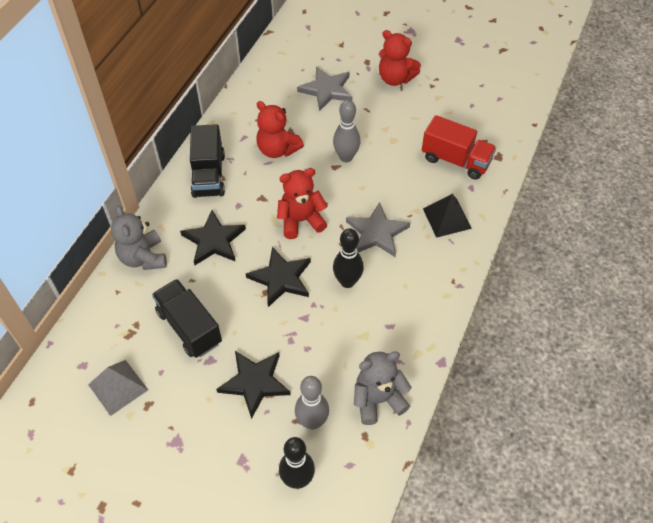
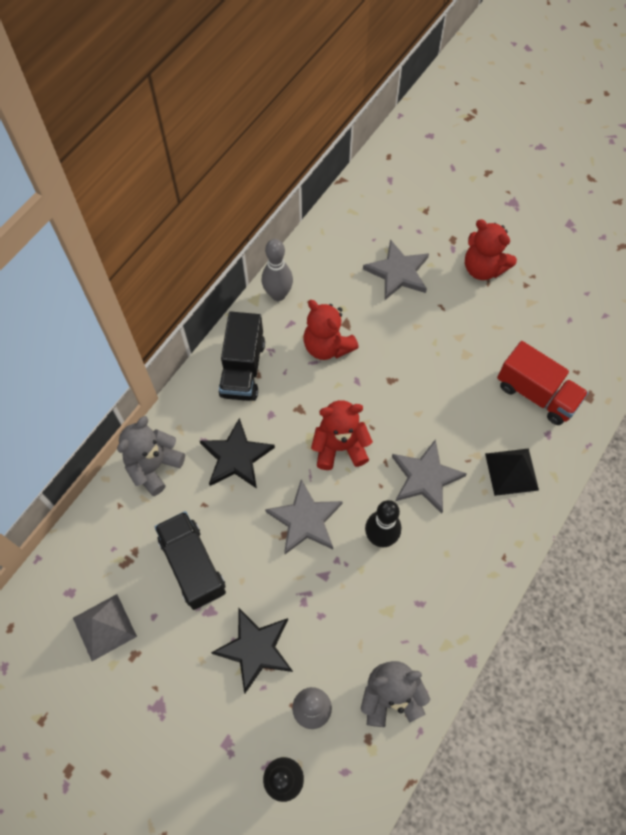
camera: 10 degrees right, 10 degrees up
(143, 258) = (154, 466): grey teddy bear -> grey teddy bear turned 45 degrees clockwise
(281, 278) = (305, 520): black star -> grey star
(346, 157) = (406, 369): grey bowling pin -> grey bowling pin (278, 294)

